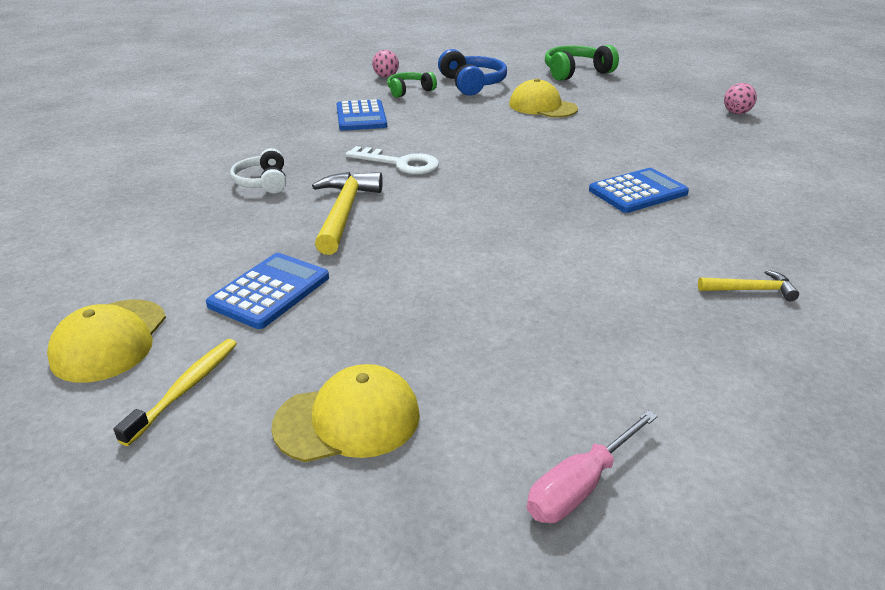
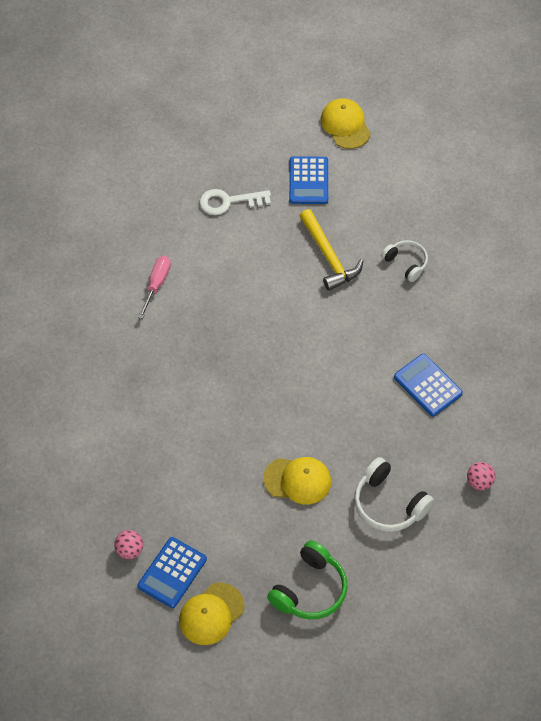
camera: 150 degrees right, 25 degrees up
(185, 389) = (289, 120): yellow toothbrush -> none
(348, 420) = (217, 136): yellow cap -> yellow cap (211, 614)
(400, 163) = (341, 327): white key -> white key (228, 202)
(409, 91) = (431, 458): green headphones -> none
(472, 84) = (389, 503): blue headphones -> white headphones
(579, 486) = (121, 148): pink screwdriver -> pink screwdriver (157, 284)
(638, 192) = (168, 365): blue calculator -> blue calculator (172, 573)
(751, 290) = (80, 289): yellow hammer -> none

